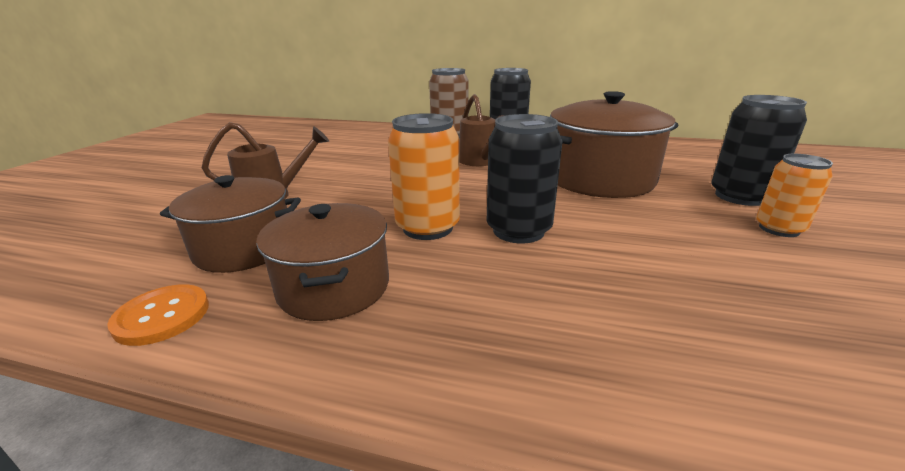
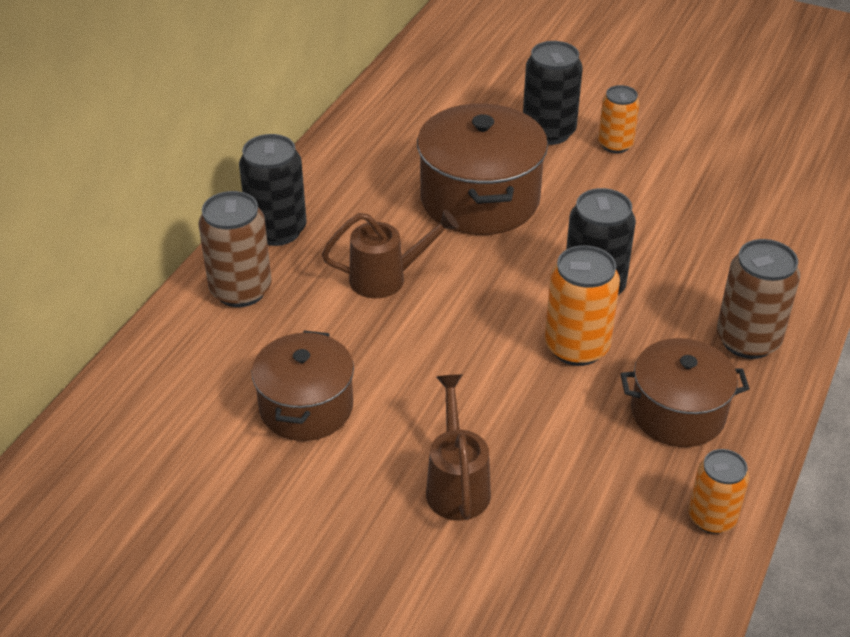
camera: 80 degrees left, 15 degrees up
(162, 316) = (712, 518): orange button -> orange can
(244, 248) = (600, 486): brown pot -> brown pot (306, 407)
(475, 342) = (747, 340): none -> brown can

